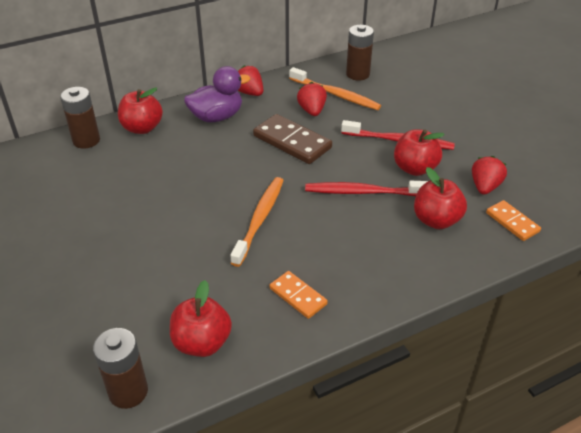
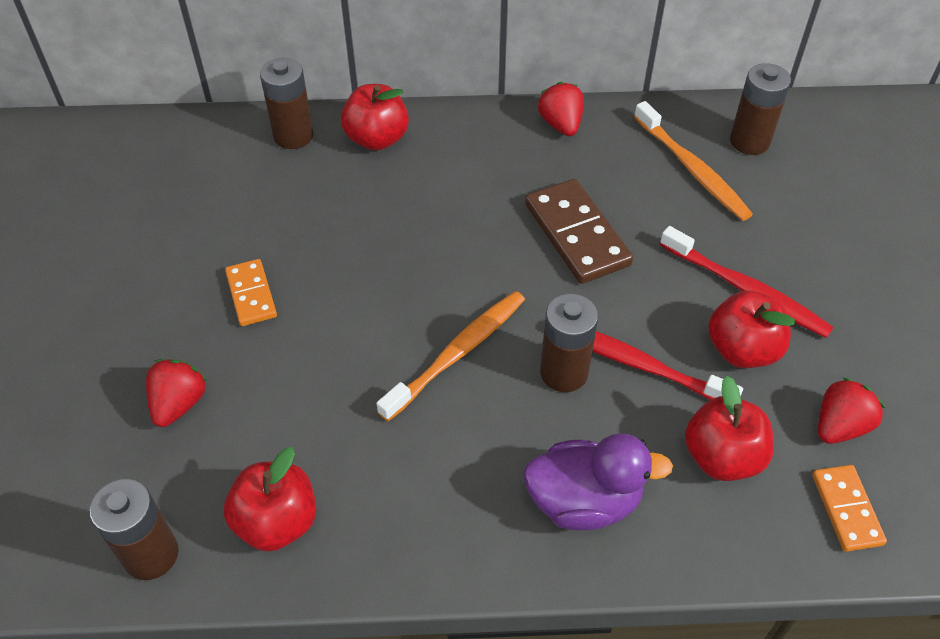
camera: 25 degrees right, 10 degrees up
(217, 117) = (490, 153): purple duck -> purple duck (584, 501)
(298, 296) = (442, 503): orange domino -> orange domino (251, 294)
(312, 111) = (638, 187): red strawberry -> red strawberry (179, 404)
(327, 209) = (564, 372): none -> brown battery

